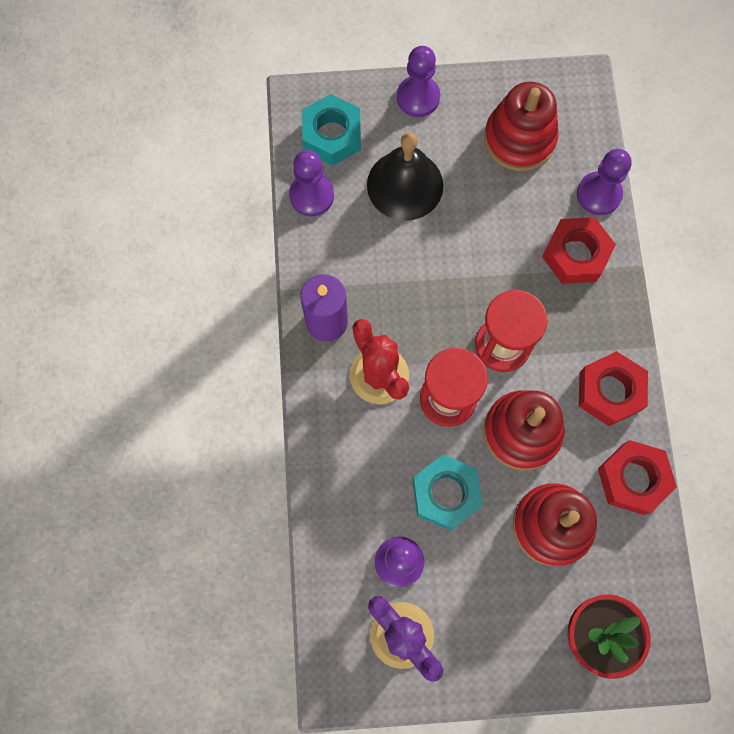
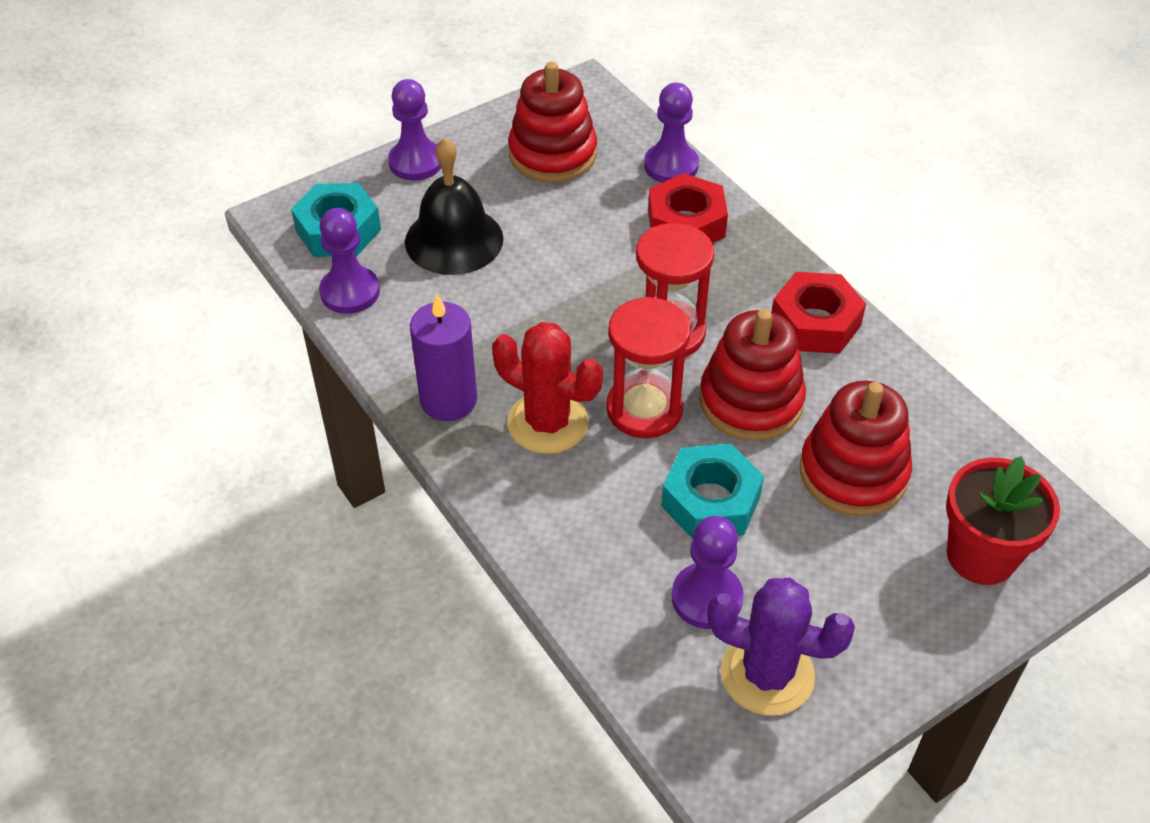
camera: 30 degrees left, 25 degrees down
(633, 479) = (903, 388): red nut -> none

